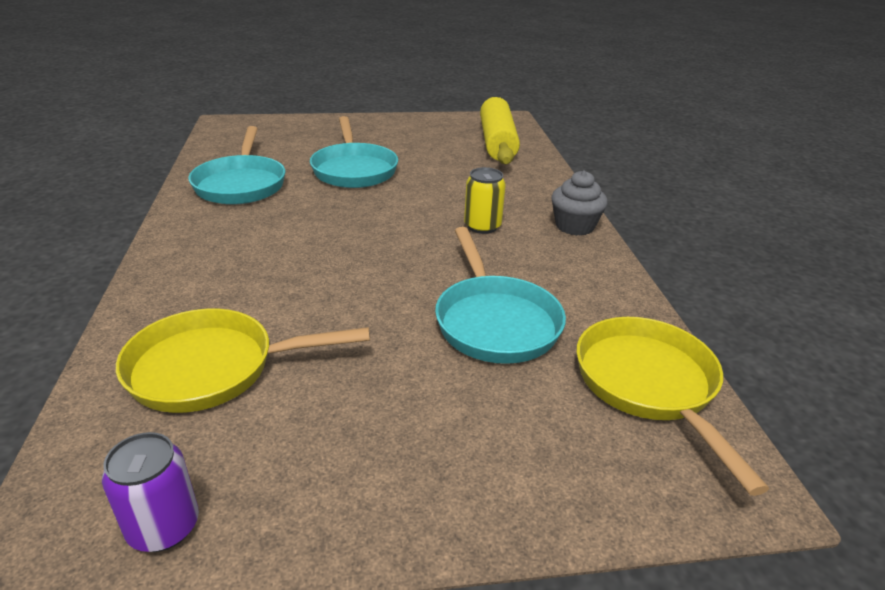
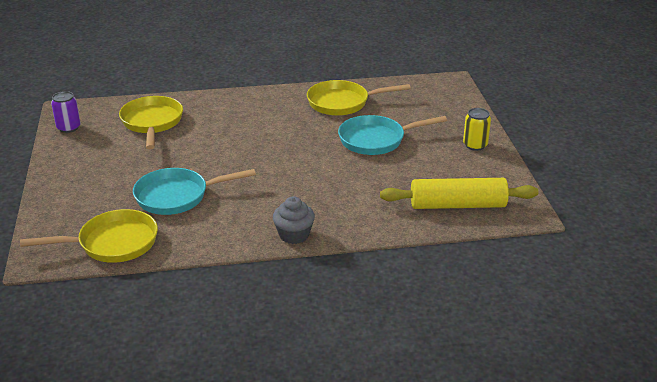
camera: 90 degrees right, 0 degrees up
(241, 184) = (342, 103): turquoise pan -> yellow pan
(482, 226) = (290, 194): yellow can -> yellow can (475, 145)

